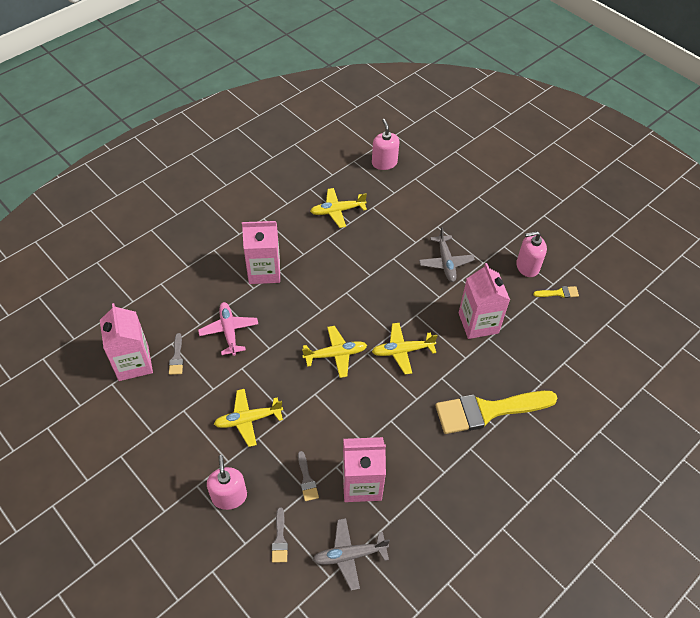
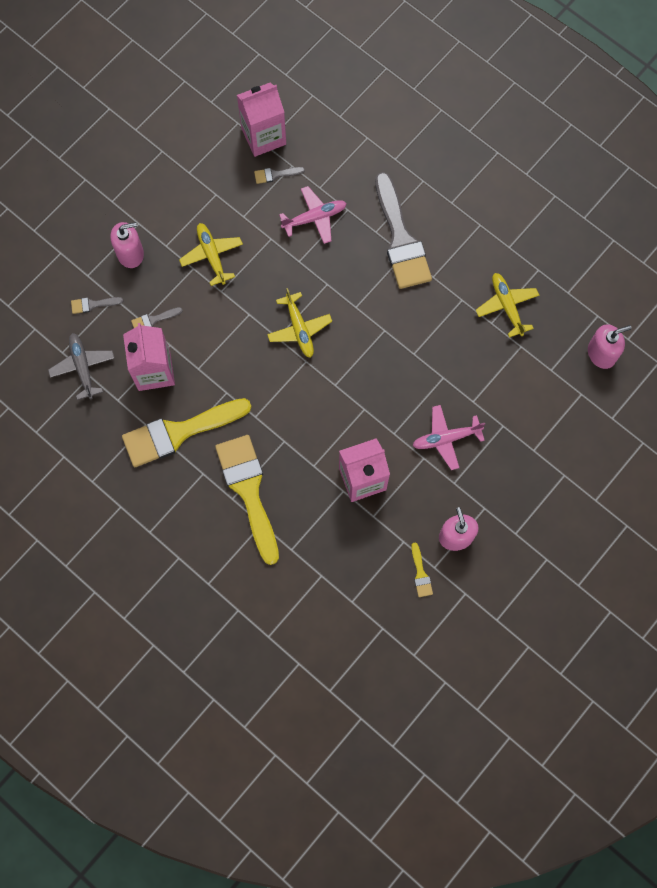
camera: 85 degrees right, 20 degrees up
(264, 271) = (401, 239): pink carton -> grey brush
(402, 351) = (313, 397): yellow plane -> none
(428, 466) = (179, 432): none -> yellow brush
(445, 263) = (446, 438): grey plane -> pink plane

